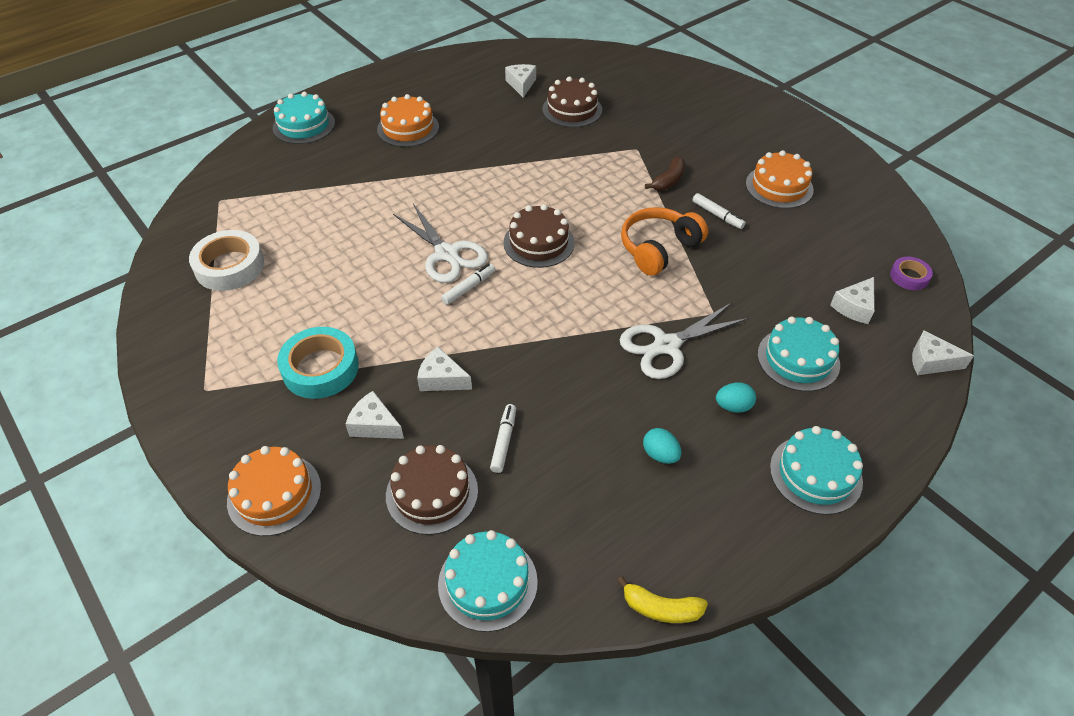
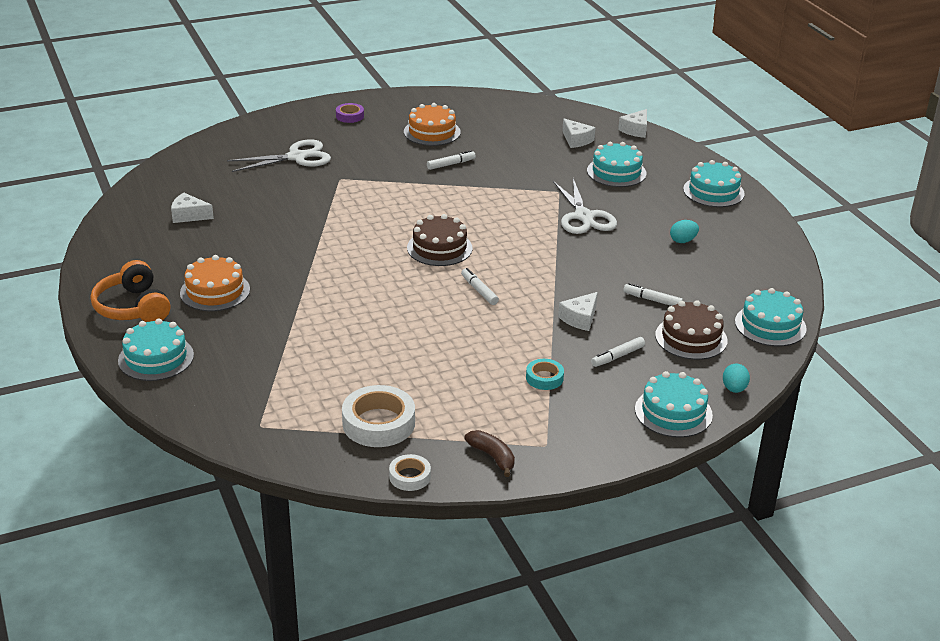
camera: 75 degrees left, 15 degrees down
(153, 303) = (410, 476): none -> white tape
(274, 494) = (673, 412): orange cake -> turquoise cake
(320, 368) = (544, 378): turquoise tape -> turquoise tape, size x0.54
(374, 425) = (617, 356): white cheese -> white marker
(447, 254) = (429, 295): white scissors -> white scissors (296, 157)
(572, 109) = (255, 197): brown cake -> none
(659, 249) = (477, 197): orange headphones -> orange headphones (133, 307)
(661, 608) = (799, 265): yellow banana -> none
(668, 181) = (394, 174): brown banana -> brown banana (492, 457)
(733, 406) = (650, 205): turquoise egg -> turquoise egg (734, 389)
(909, 277) = (556, 114): purple tape -> purple tape (350, 116)

